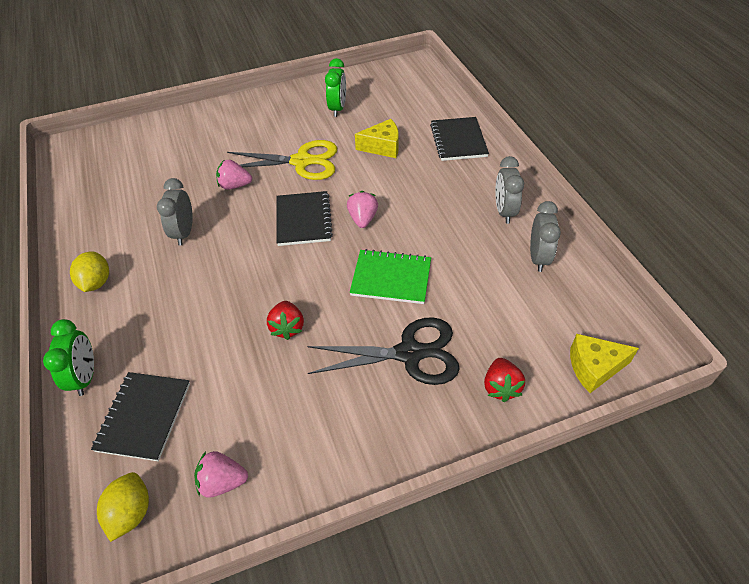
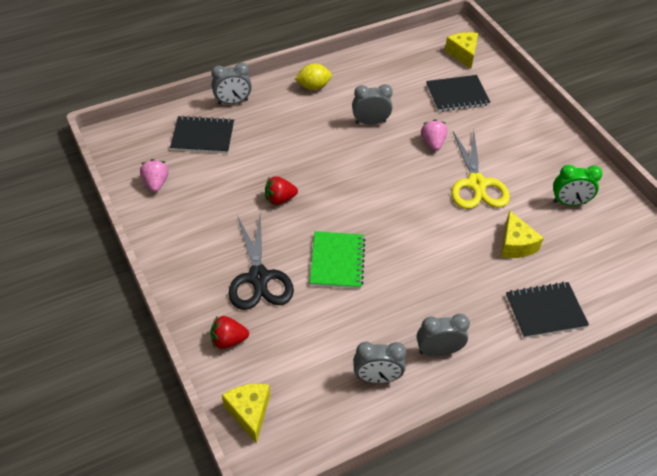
camera: 80 degrees right, 0 degrees up
(85, 377) = (233, 102): green clock -> grey clock
(105, 147) = (463, 54): none -> yellow cheese
(131, 512) = (138, 145): yellow lemon -> none
(303, 220) = (398, 194): black notebook -> black notebook (457, 95)
(363, 219) = (407, 236): pink strawberry -> none

